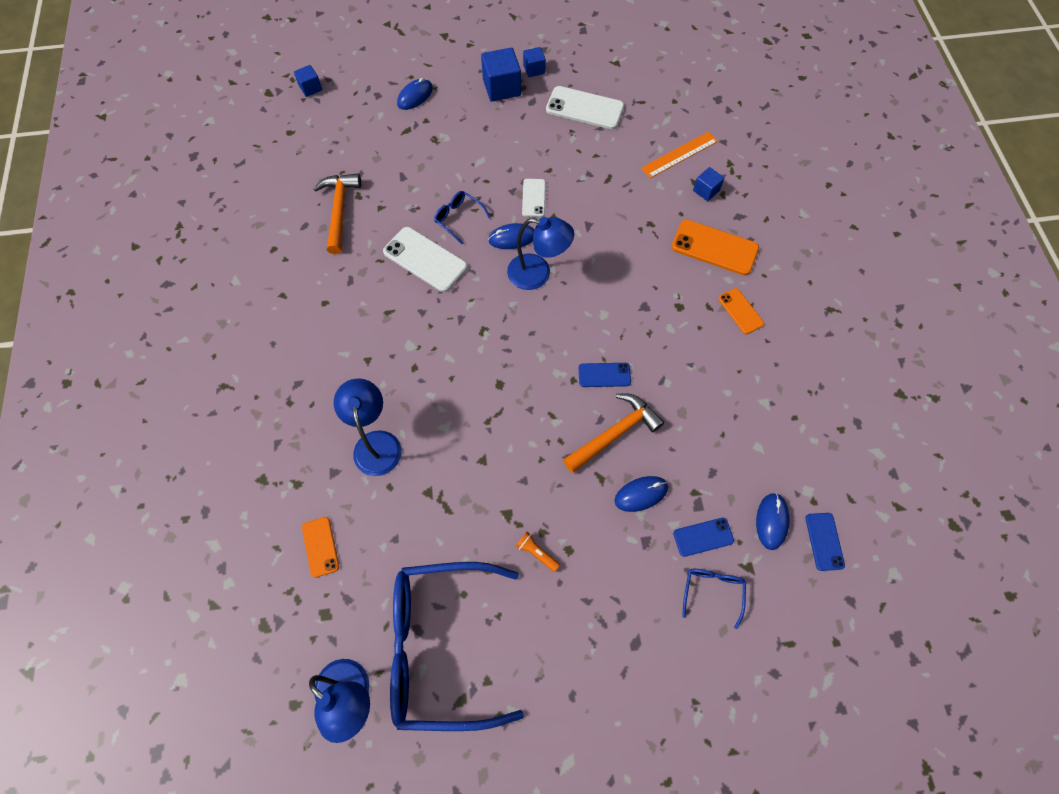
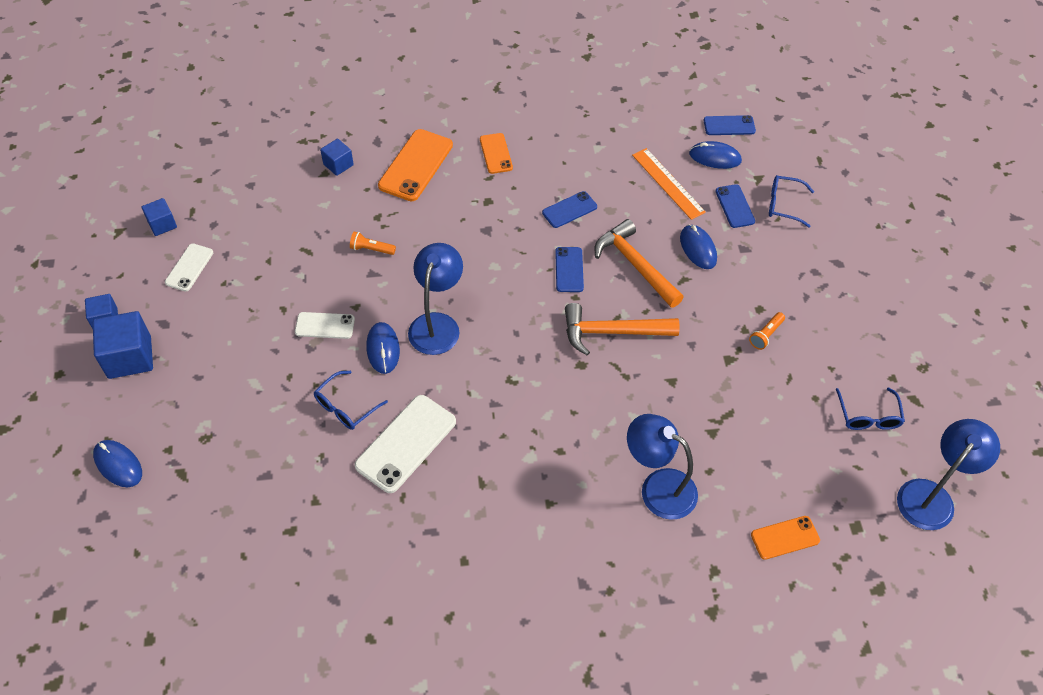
camera: 90 degrees left, 10 degrees down
(310, 88) = (61, 616): blue cube -> blue cube (162, 224)
(339, 210) = (313, 553): orange hammer -> orange hammer (612, 332)
(376, 443) = (658, 487): blue lamp -> blue lamp turned 45 degrees clockwise
(442, 646) = (868, 416): blue glasses -> blue glasses, size x0.40
(585, 108) = (189, 267): white phone -> white phone, size x0.58
(613, 222) = (371, 249): none -> orange flashlight
(677, 375) = (569, 210): none -> blue phone
(679, 154) = (282, 182): orange ruler -> orange ruler (668, 183)
(740, 311) = (496, 153): orange phone -> orange phone turned 75 degrees counterclockwise

